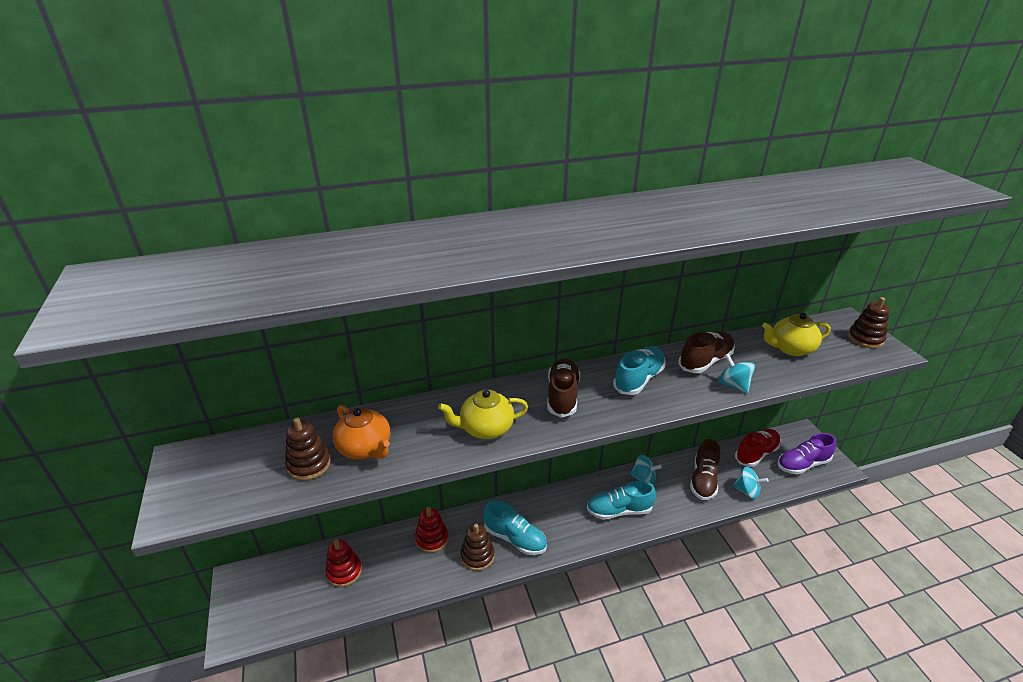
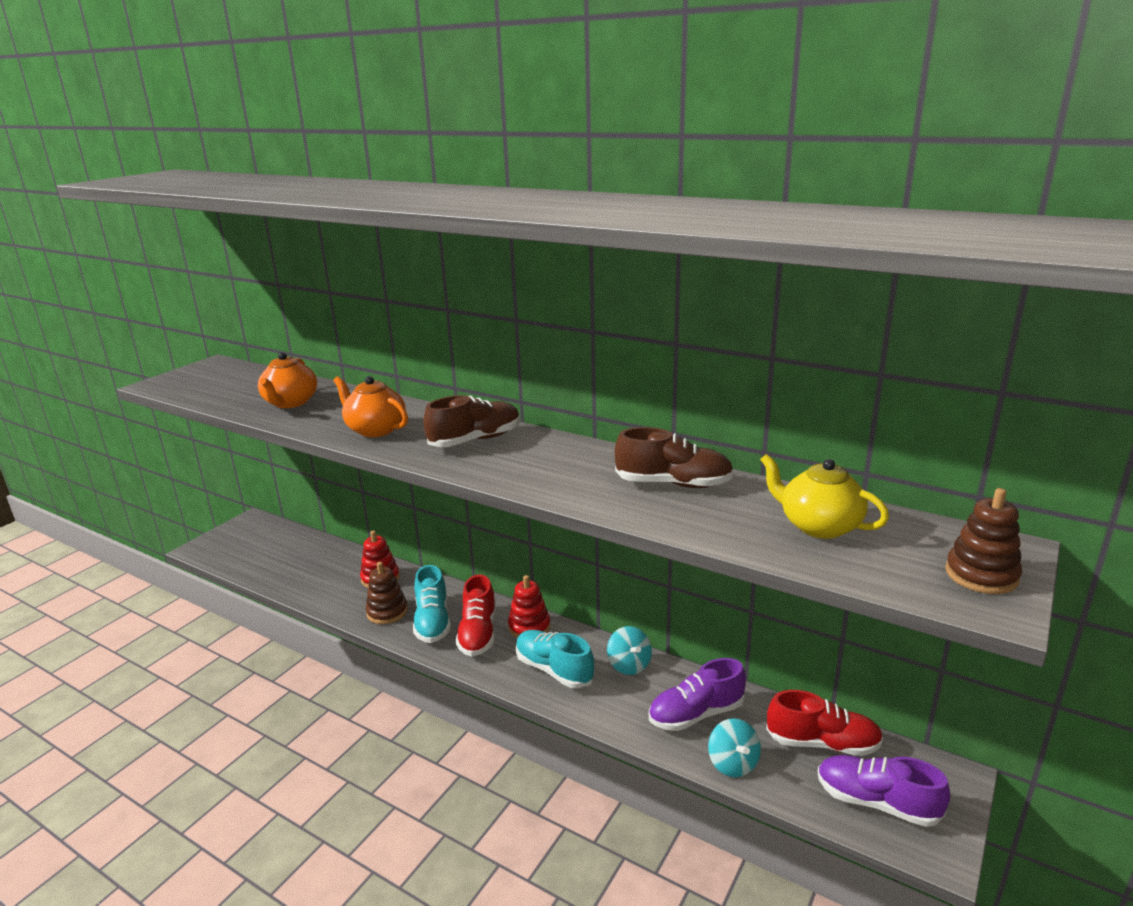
camera: 50 degrees right, 10 degrees down
(309, 464) = (249, 395): brown stacking toy -> none
(344, 571) = (301, 558): red stacking toy -> red stacking toy (529, 627)
(485, 428) = (375, 429): yellow teapot -> orange teapot
(551, 523) = (478, 633): none -> red shoe
(638, 379) = (567, 462): turquoise shoe -> none
(703, 480) = (696, 714): brown shoe -> purple shoe
(733, 385) = (653, 513): turquoise spinning top -> none

